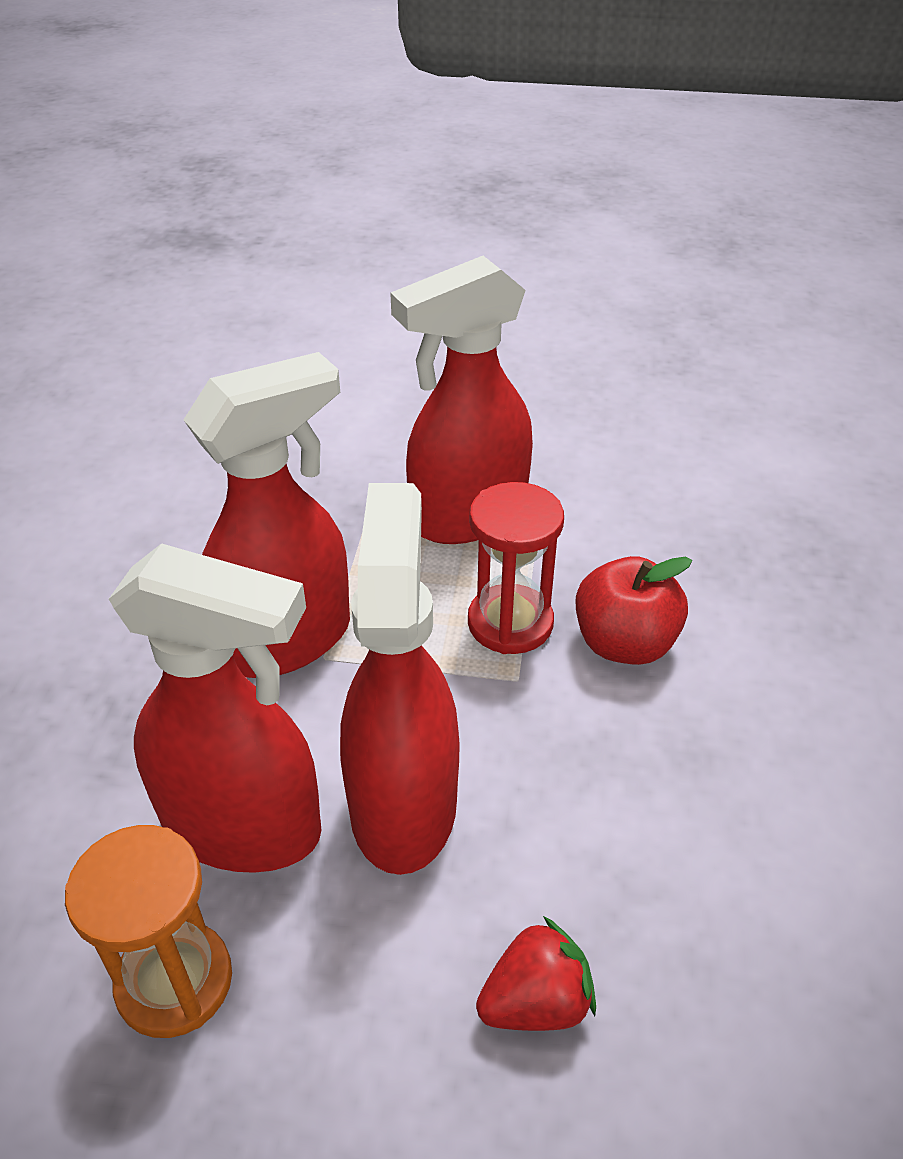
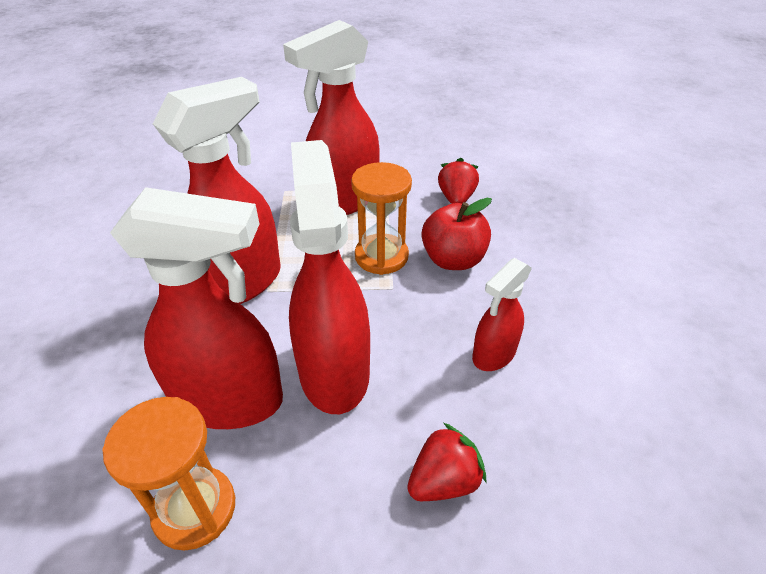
camera: 10 degrees left, 0 degrees up
(510, 623) = (381, 256): red hourglass -> orange hourglass
(652, 534) = (456, 198): none -> red strawberry
(655, 814) = (493, 354): none -> red spray bottle

